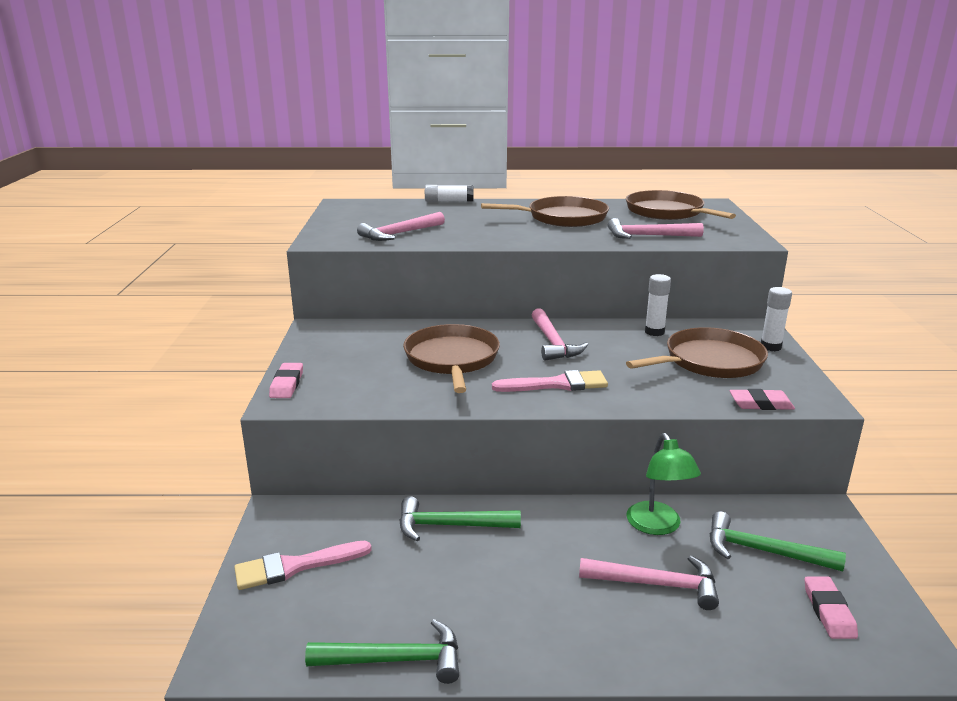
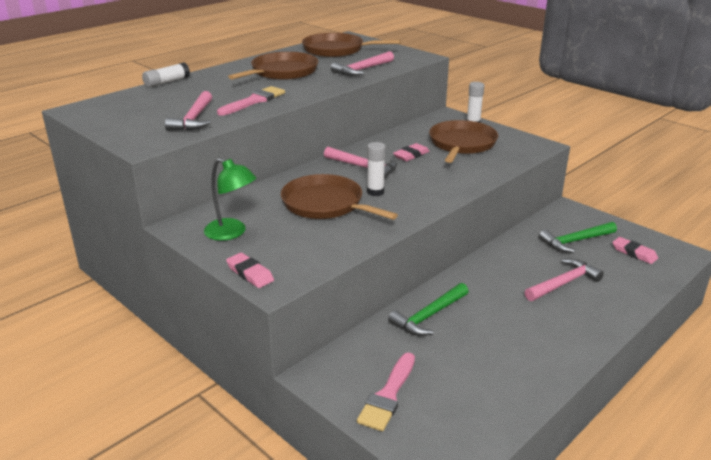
camera: 45 degrees left, 5 degrees up
(395, 660) = (525, 398): green hammer -> none
(556, 384) = (415, 191): pink brush -> pink brush (254, 101)
(654, 332) = (404, 138): white glue stick -> white glue stick (375, 192)
(658, 526) = (520, 255): green lamp -> green lamp (232, 233)
(761, 404) = (523, 157): pink eraser -> pink eraser (411, 155)

